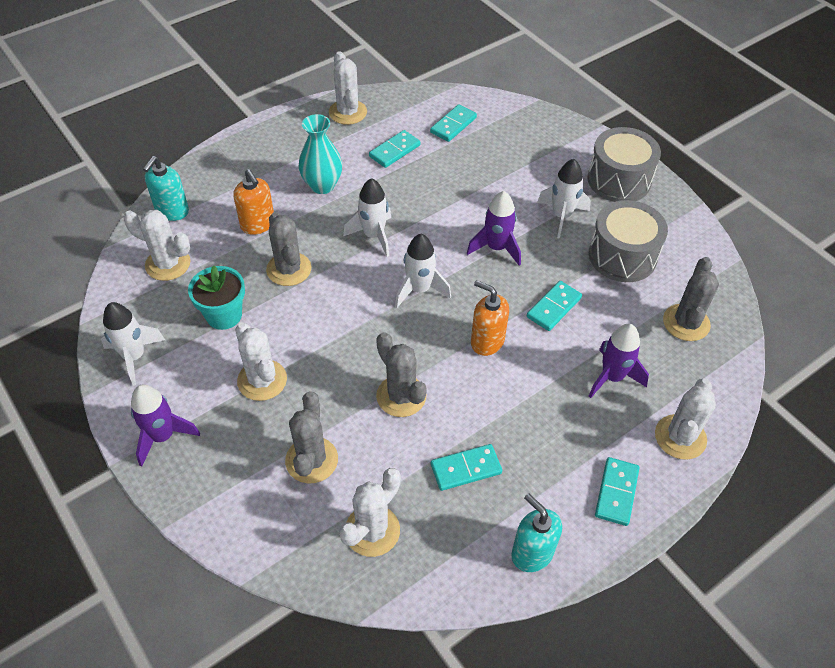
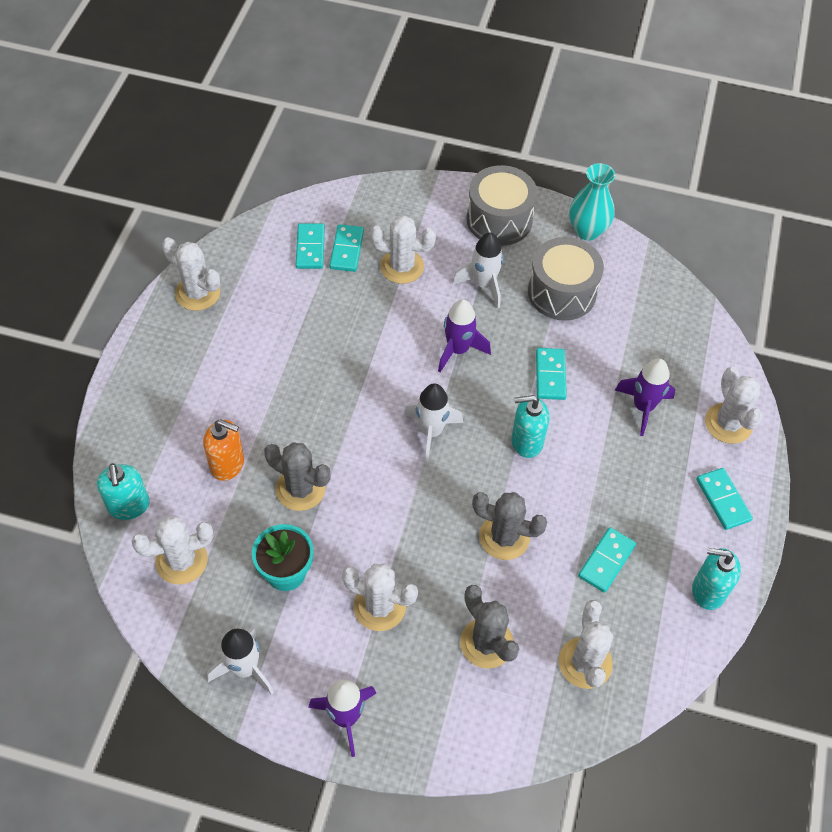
camera: 40 degrees left, 5 degrees up
(322, 185) = (249, 386): turquoise vase -> turquoise vase (587, 231)
(373, 236) = (344, 406): white rocket -> none
(394, 151) = (281, 308): turquoise domino -> turquoise domino (346, 250)
(487, 341) = (526, 441): orange soap dispenser -> turquoise soap dispenser
(509, 171) = (402, 266): none -> white cactus
(686, 323) = (656, 323): grey cactus -> none

